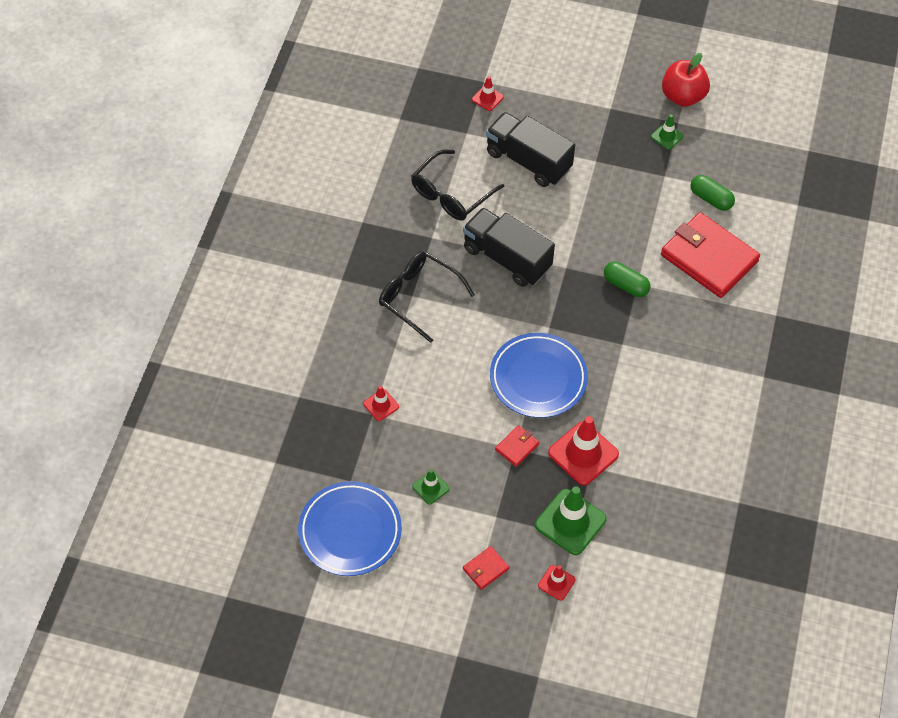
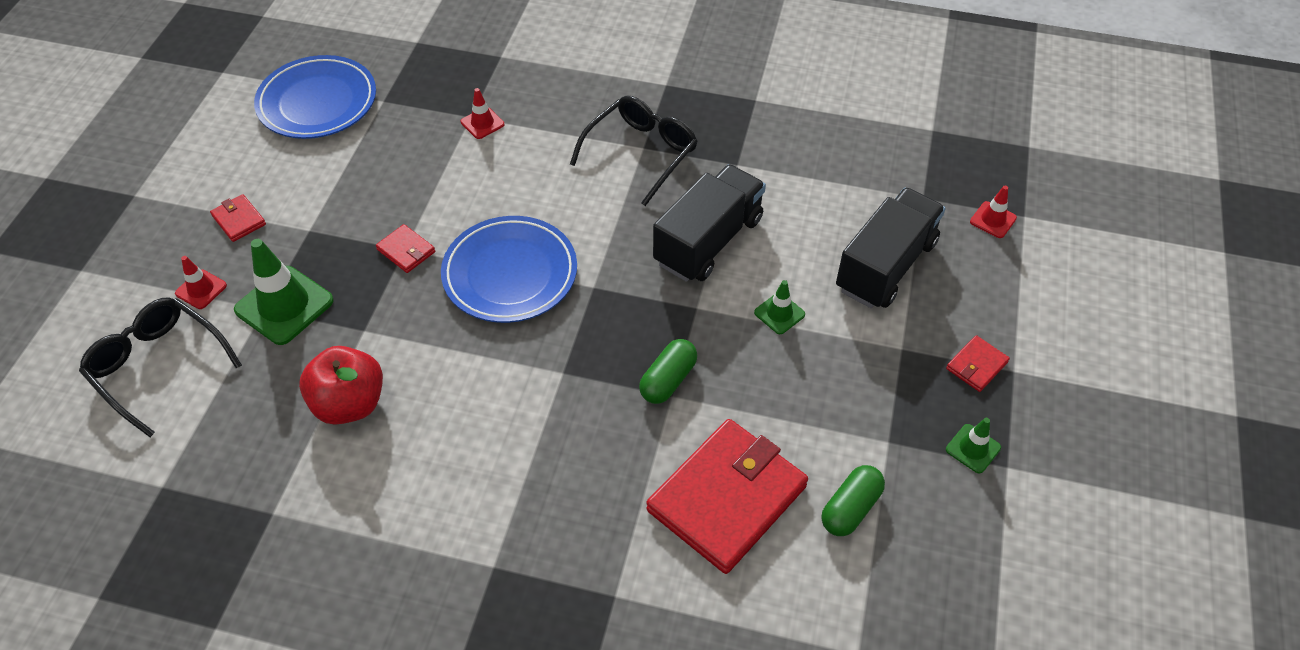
camera: 90 degrees right, 5 degrees down
(430, 487) = (361, 169): green traffic cone -> green traffic cone (779, 313)
(451, 194) = (811, 182): black glasses -> black glasses (158, 366)
(583, 453) = (385, 321): red traffic cone -> none
(607, 125) = (976, 365): none -> red wallet
(683, 96) = (1068, 477): red apple -> red apple (349, 404)

